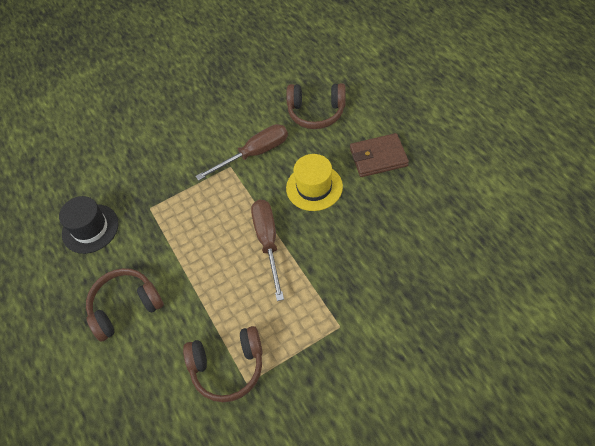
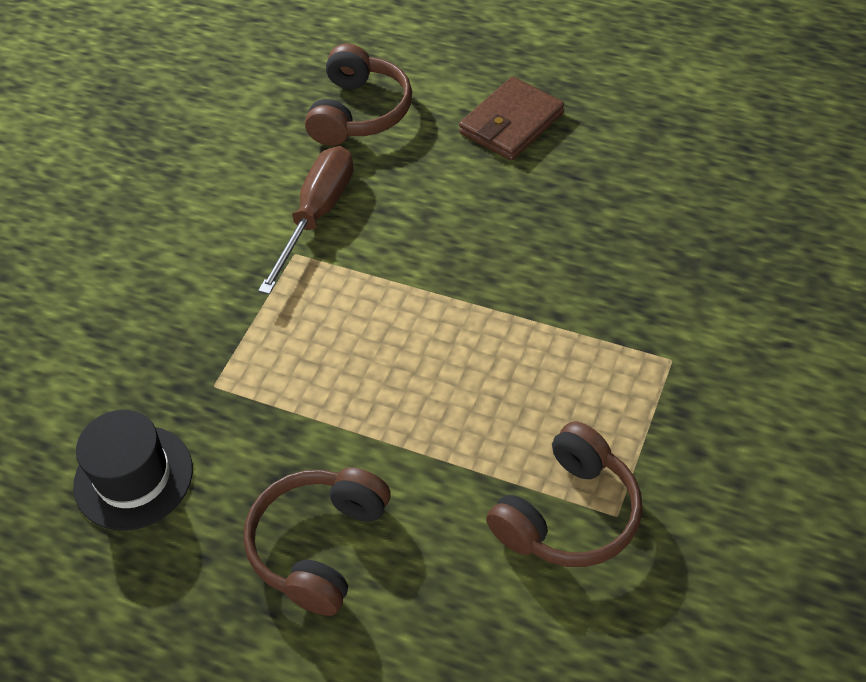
camera: 40 degrees left, 5 degrees down
(268, 242) = (460, 318): brown screwdriver -> none
(314, 187) = (456, 209): yellow hat -> none
(316, 112) = (360, 112): brown headphones -> brown headphones turned 45 degrees counterclockwise

